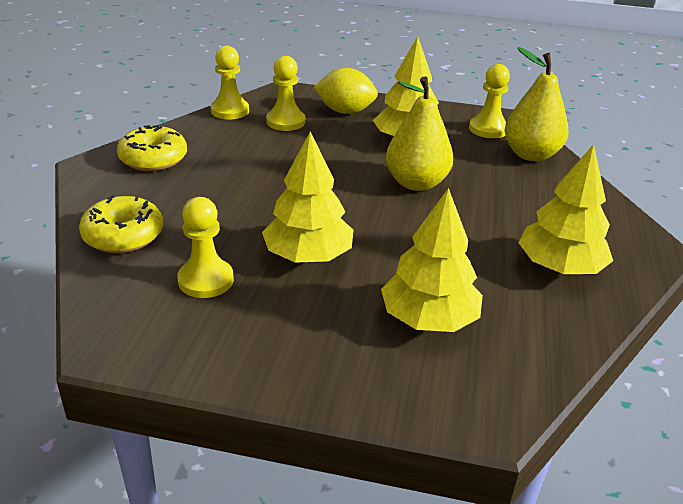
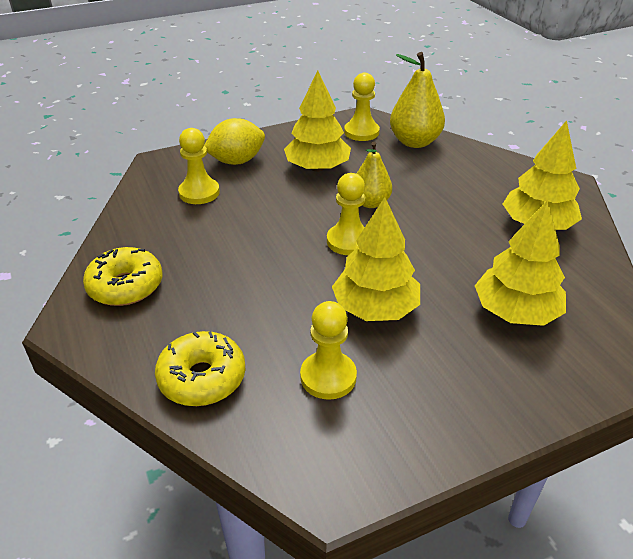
camera: 35 degrees left, 5 degrees up
(230, 111) = (134, 203): yellow pawn -> yellow pawn (348, 241)
(416, 183) = (370, 203): yellow pear -> yellow pear, size x0.66

